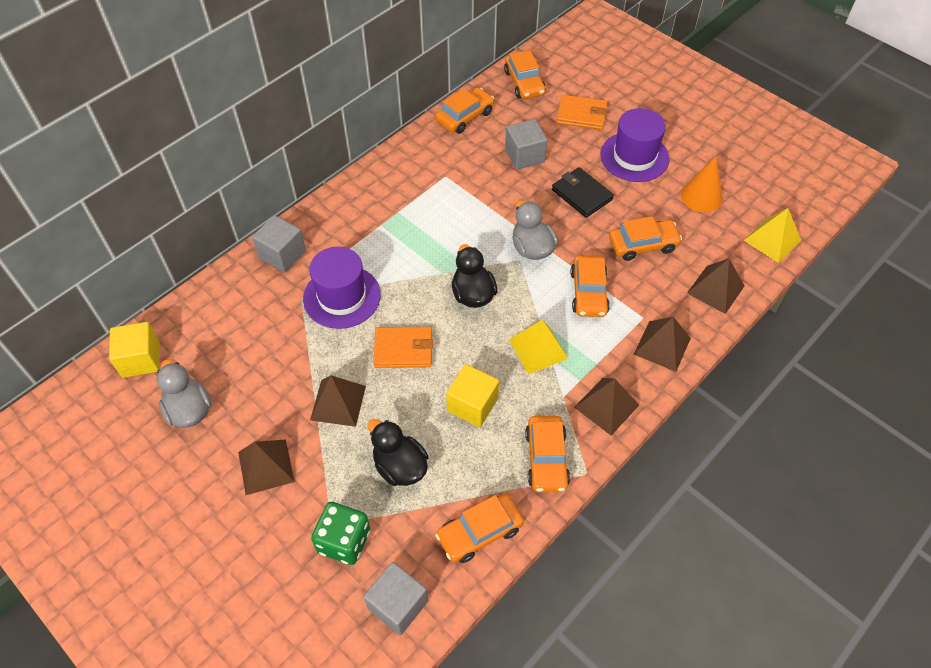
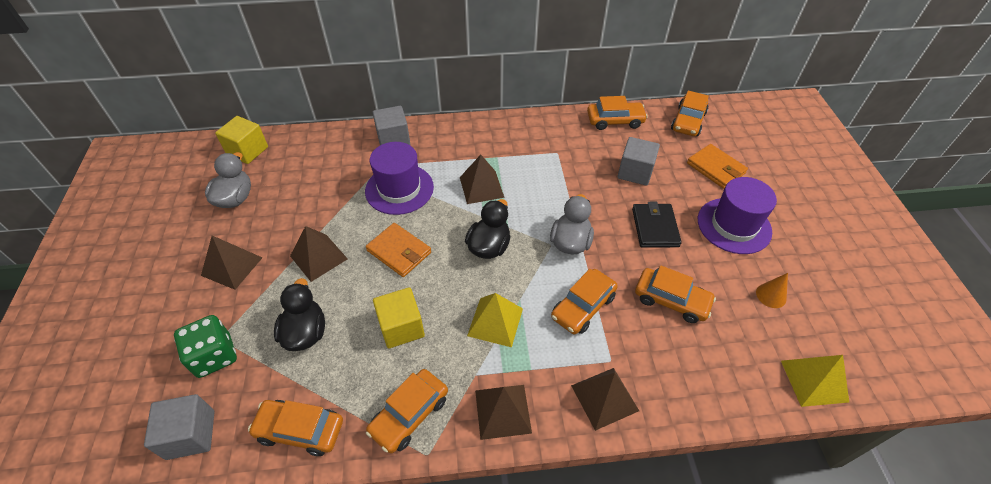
camera: 40 degrees right, 5 degrees down
(701, 196) = (771, 295): orange cone -> orange cone, size x0.63
(715, 289) = (707, 385): brown pyramid -> brown pyramid (481, 187)

